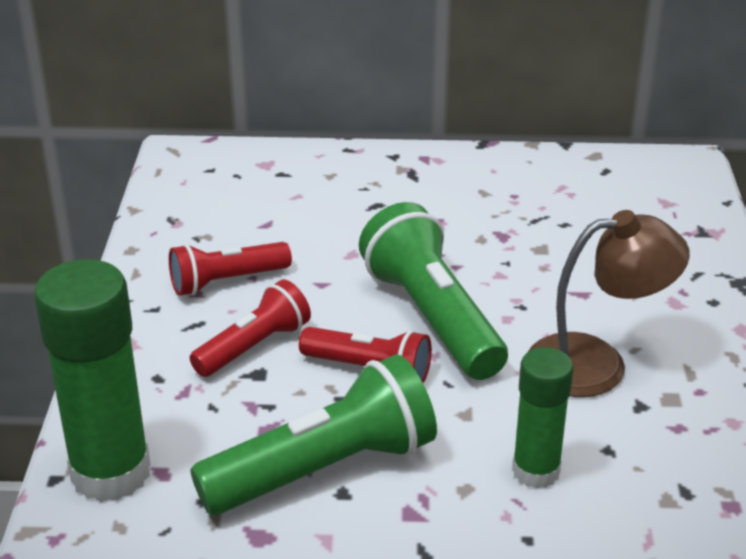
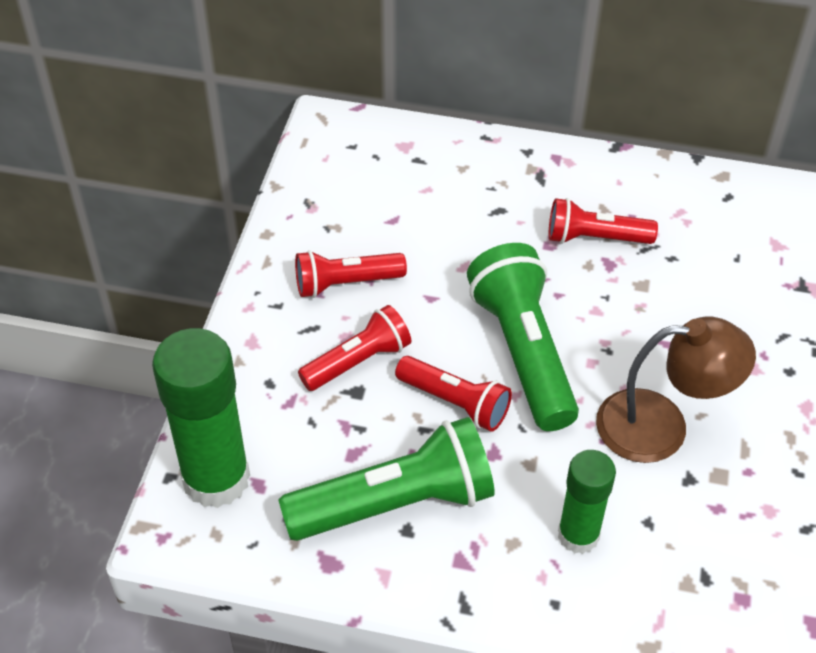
camera: 10 degrees right, 15 degrees up
(481, 216) = (595, 238): none -> red flashlight

